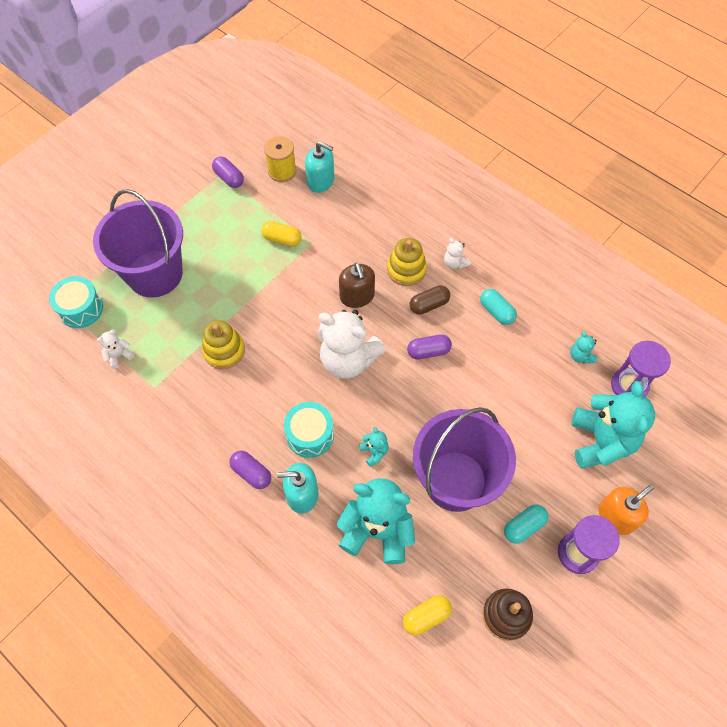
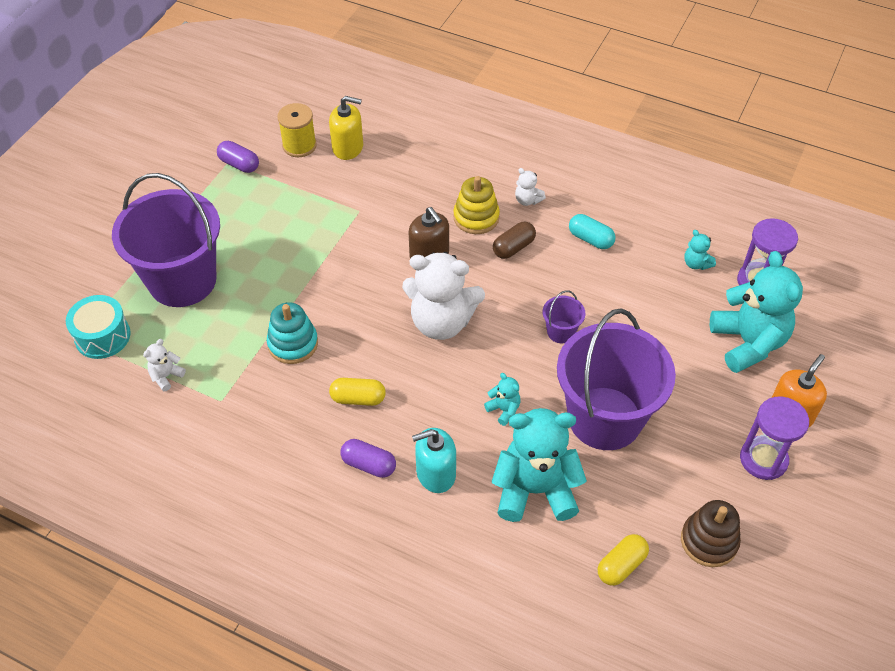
camera: 15 degrees left, 10 degrees down
(224, 351) = (293, 344): yellow stacking toy -> turquoise stacking toy
(282, 239) = (323, 215): yellow capsule -> yellow capsule (358, 398)
(310, 435) = (423, 409): turquoise drum -> none
(321, 181) = (348, 147): turquoise soap dispenser -> yellow soap dispenser
(428, 351) = (529, 294): purple capsule -> none
(444, 392) = (561, 332): none -> purple bucket
(524, 526) = (696, 447): turquoise capsule -> none

